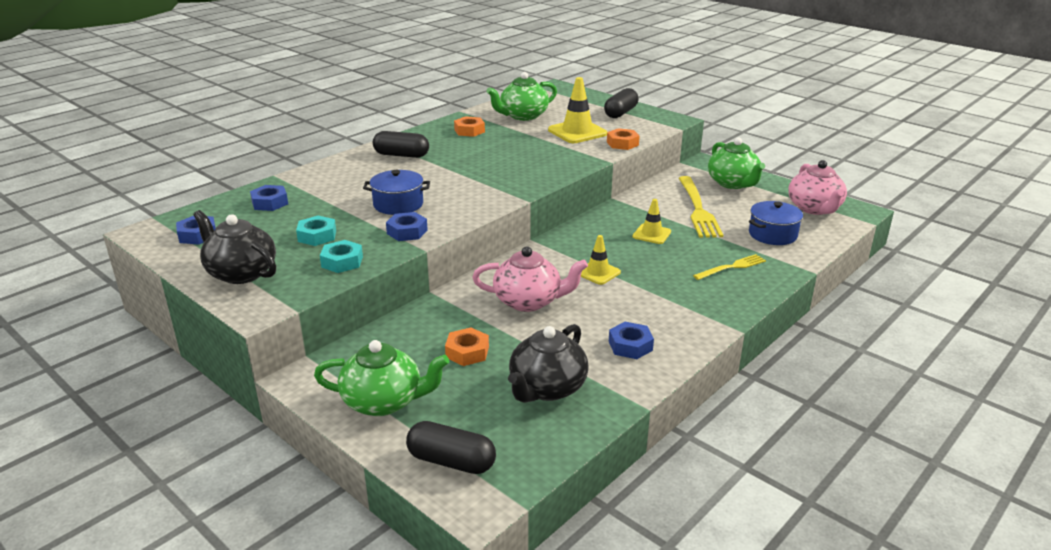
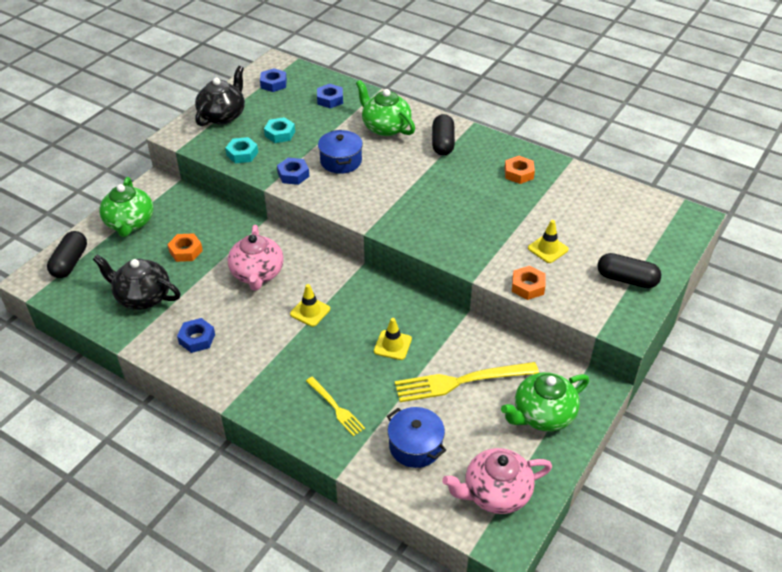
camera: 80 degrees right, 15 degrees up
(523, 116) = (578, 204): green teapot -> green teapot (385, 127)
(577, 132) = (548, 249): yellow traffic cone -> yellow traffic cone, size x0.60

